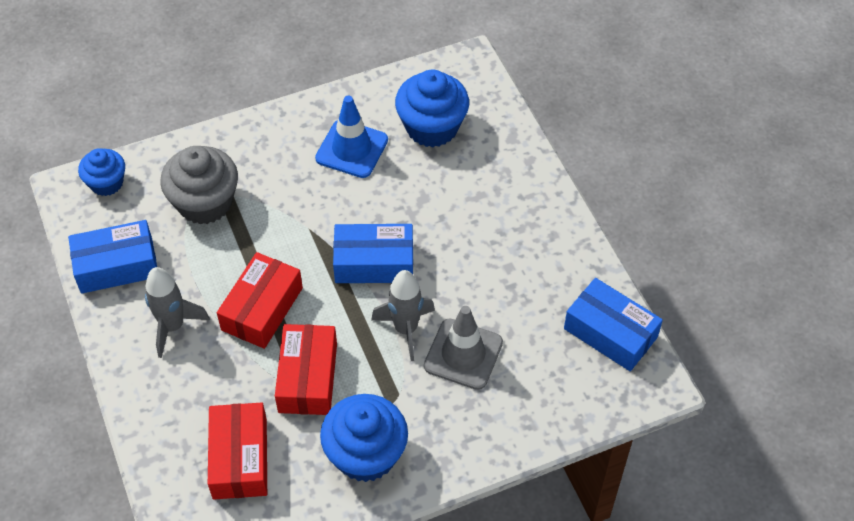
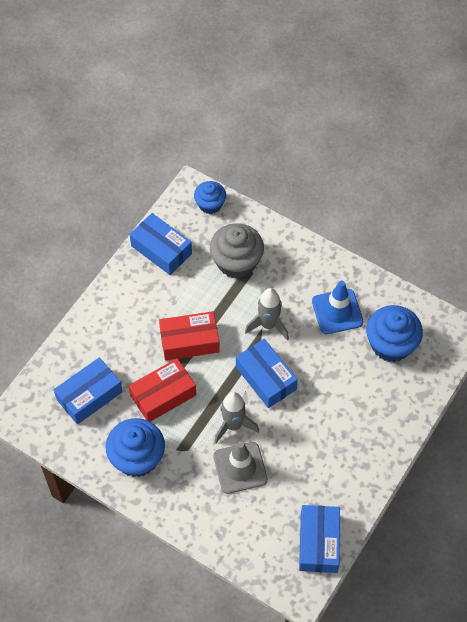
camera: 55 degrees right, 5 degrees up
(173, 326) = (144, 305): grey rocket -> grey rocket (268, 325)
(240, 458) = (89, 396): red box -> blue box

